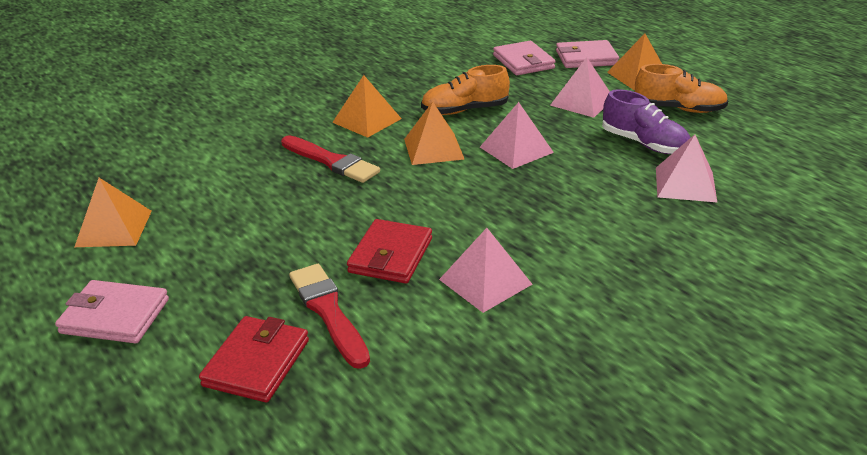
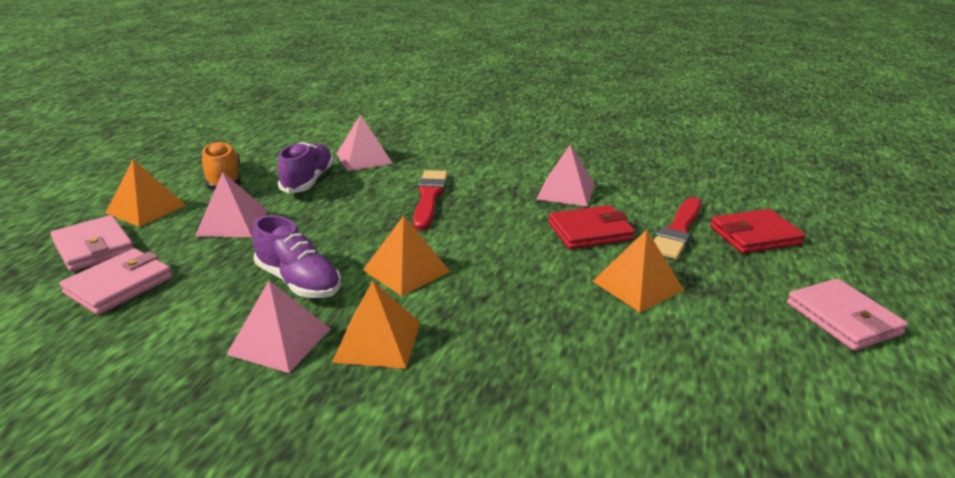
camera: 125 degrees left, 5 degrees down
(114, 228) = (796, 409): orange pyramid -> orange pyramid (637, 285)
(331, 161) = (496, 322): red brush -> red brush (429, 197)
(464, 110) = (299, 281): orange shoe -> purple shoe
(516, 149) = (367, 229): pink pyramid -> pink pyramid (279, 341)

